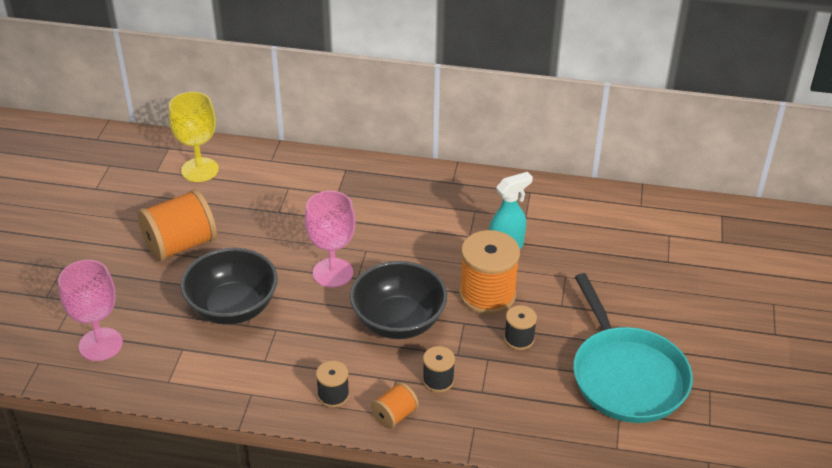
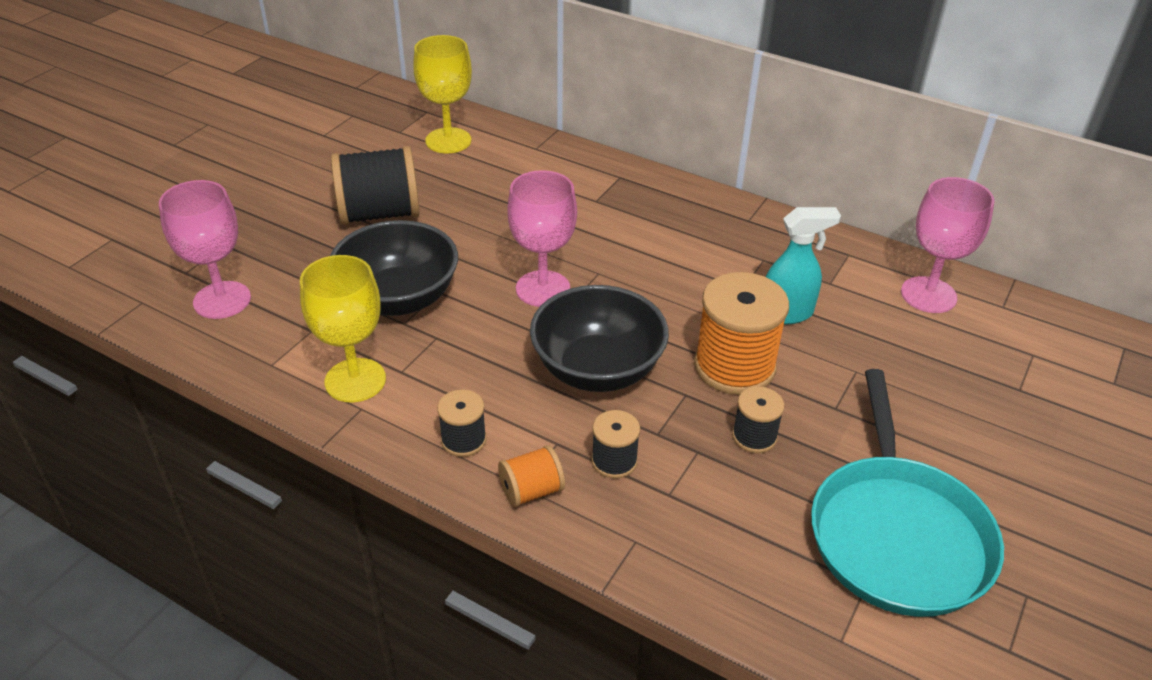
camera: 20 degrees right, 0 degrees up
(180, 245) = (379, 214): orange spool -> black spool
(236, 376) = (355, 380): none -> yellow goblet
(592, 209) = (928, 295): none -> pink goblet

